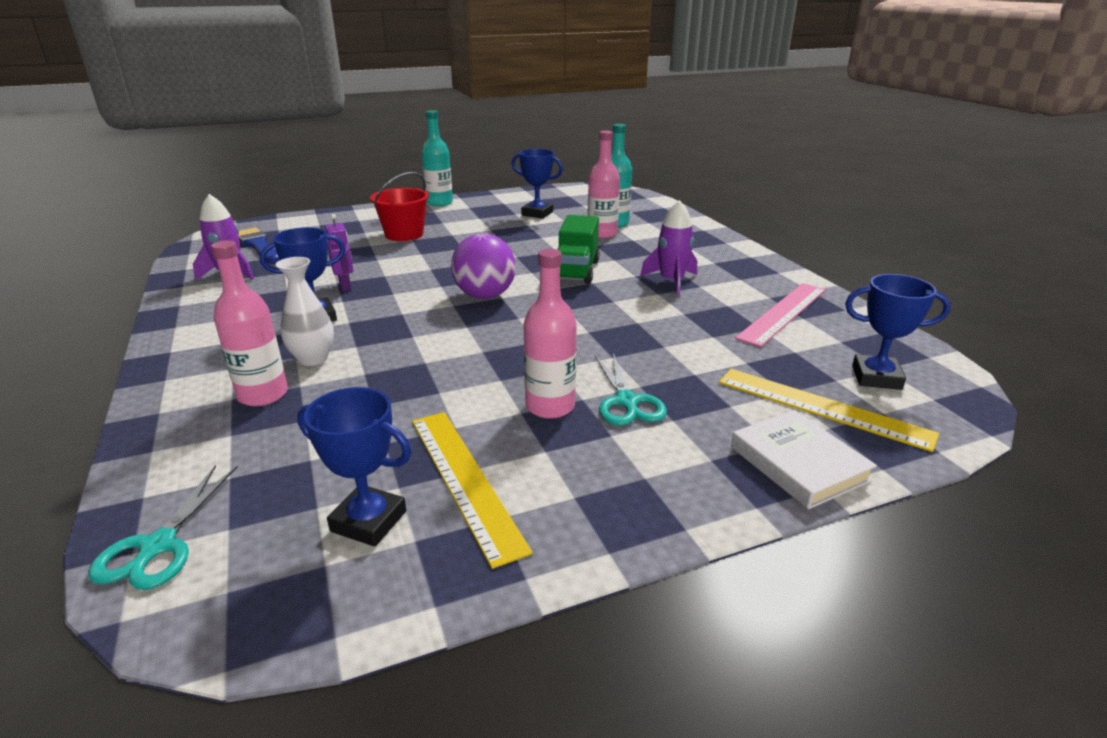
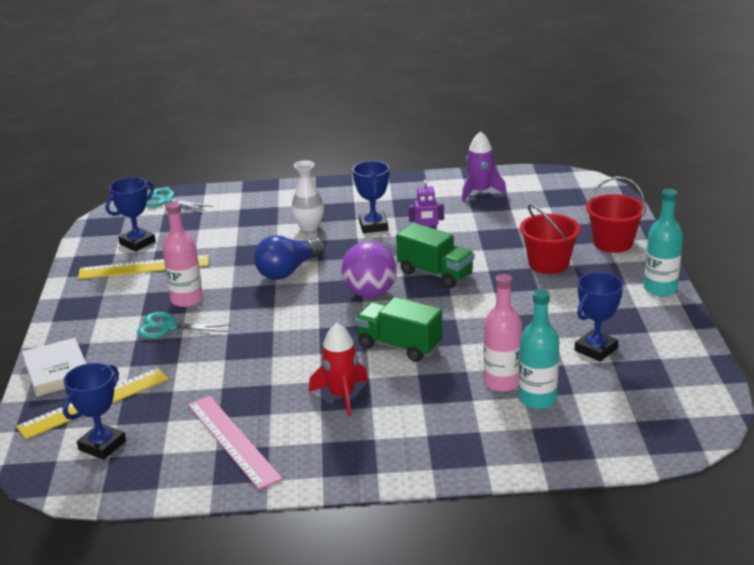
camera: 110 degrees right, 0 degrees up
(258, 245) = (545, 198): blue brush -> none
(263, 395) = (275, 214): pink bottle -> none
(361, 218) = (613, 243): none -> red bucket
(433, 272) = (435, 274): none -> green truck
(446, 349) = (288, 271): none -> blue light bulb
(671, 281) = (342, 396): purple rocket -> red rocket
(798, 464) = (57, 371): white book -> white book turned 75 degrees clockwise

